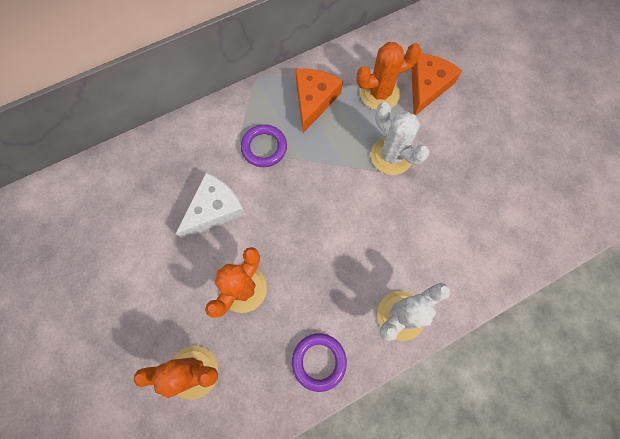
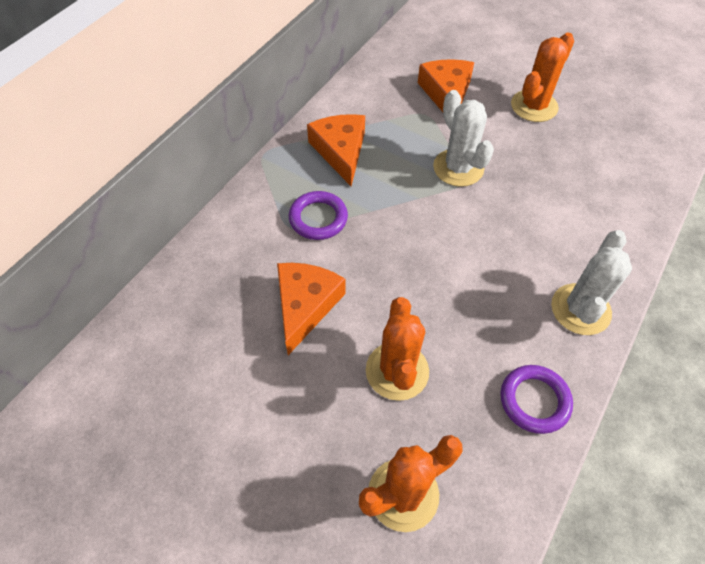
camera: 30 degrees left, 15 degrees down
(215, 209) = (305, 306): white cheese -> orange cheese
(379, 93) = (404, 118): orange cactus -> orange cactus (534, 106)
(391, 156) = (458, 168): white cactus -> white cactus turned 45 degrees clockwise

